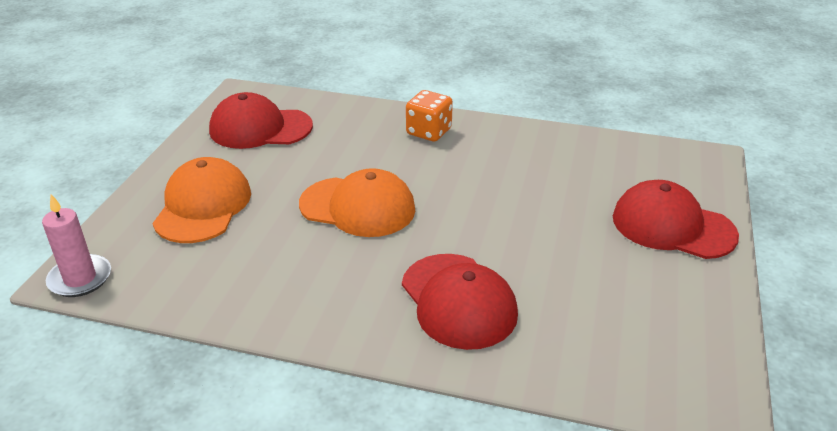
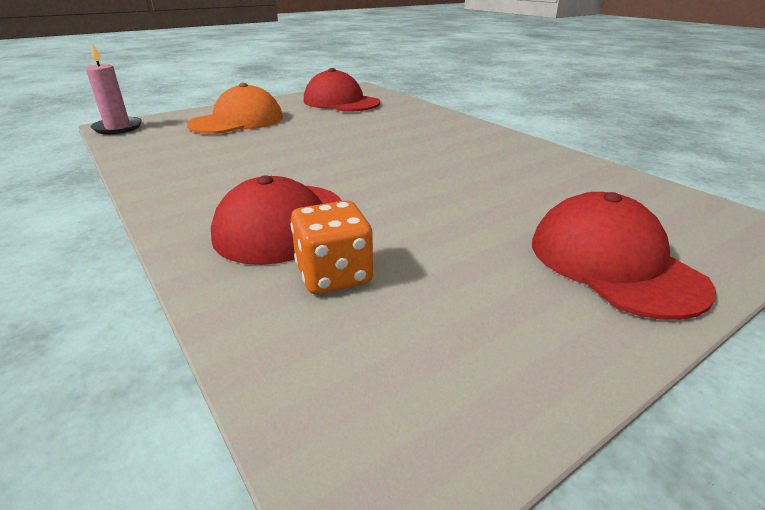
camera: 40 degrees right, 5 degrees down
(358, 207) = (323, 149): orange cap -> none
(429, 132) = (454, 130): orange dice -> orange dice (334, 275)

